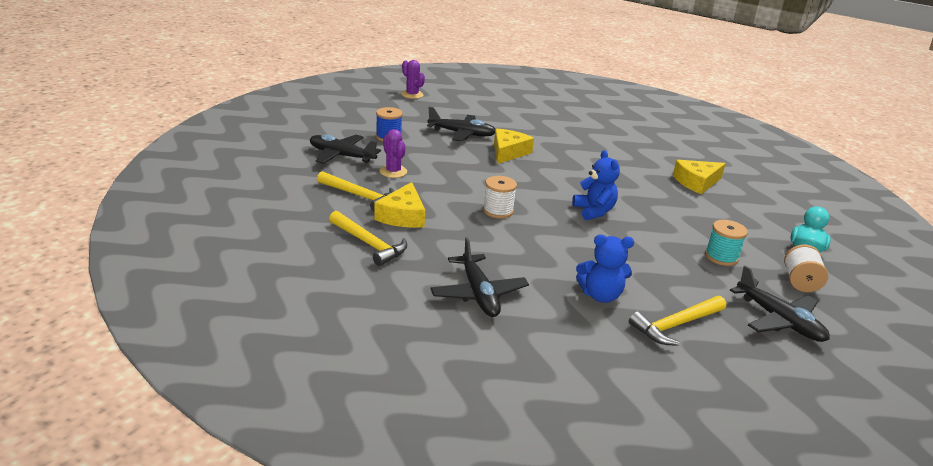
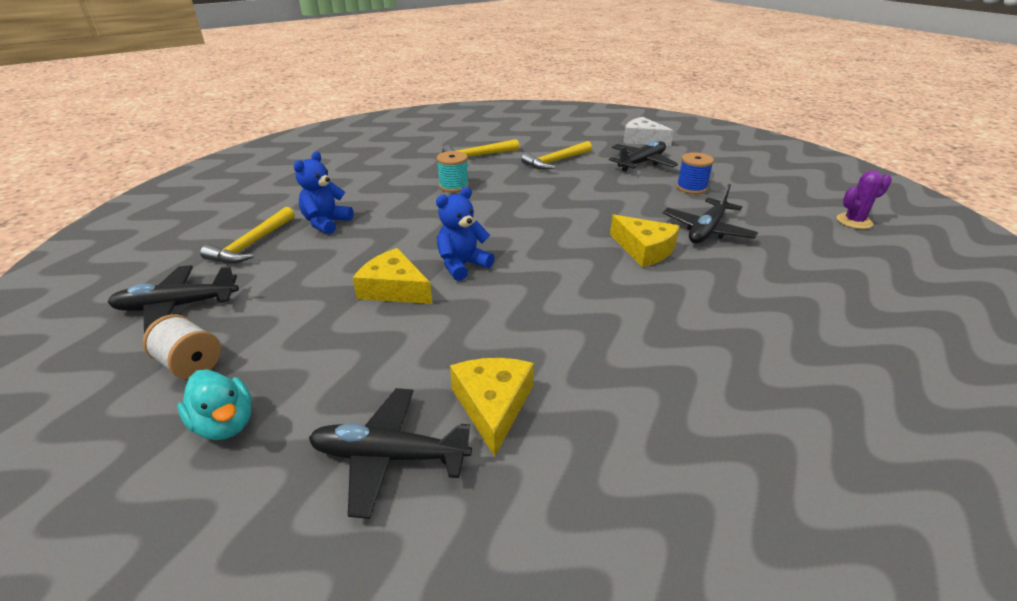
camera: 115 degrees right, 5 degrees up
(270, 156) = (642, 139): none -> white cheese
(393, 171) = (601, 179): purple cactus -> none
(402, 216) = (513, 171): yellow cheese -> yellow cheese (394, 289)
(478, 294) = (381, 179): black plane -> black plane (389, 457)
(498, 211) = (497, 211): white spool -> none
(594, 211) = (462, 265): blue teddy bear -> blue teddy bear turned 135 degrees clockwise
(676, 325) = (252, 244): yellow hammer -> yellow hammer turned 150 degrees counterclockwise
(721, 257) = (299, 322): turquoise spool -> turquoise spool (453, 186)

